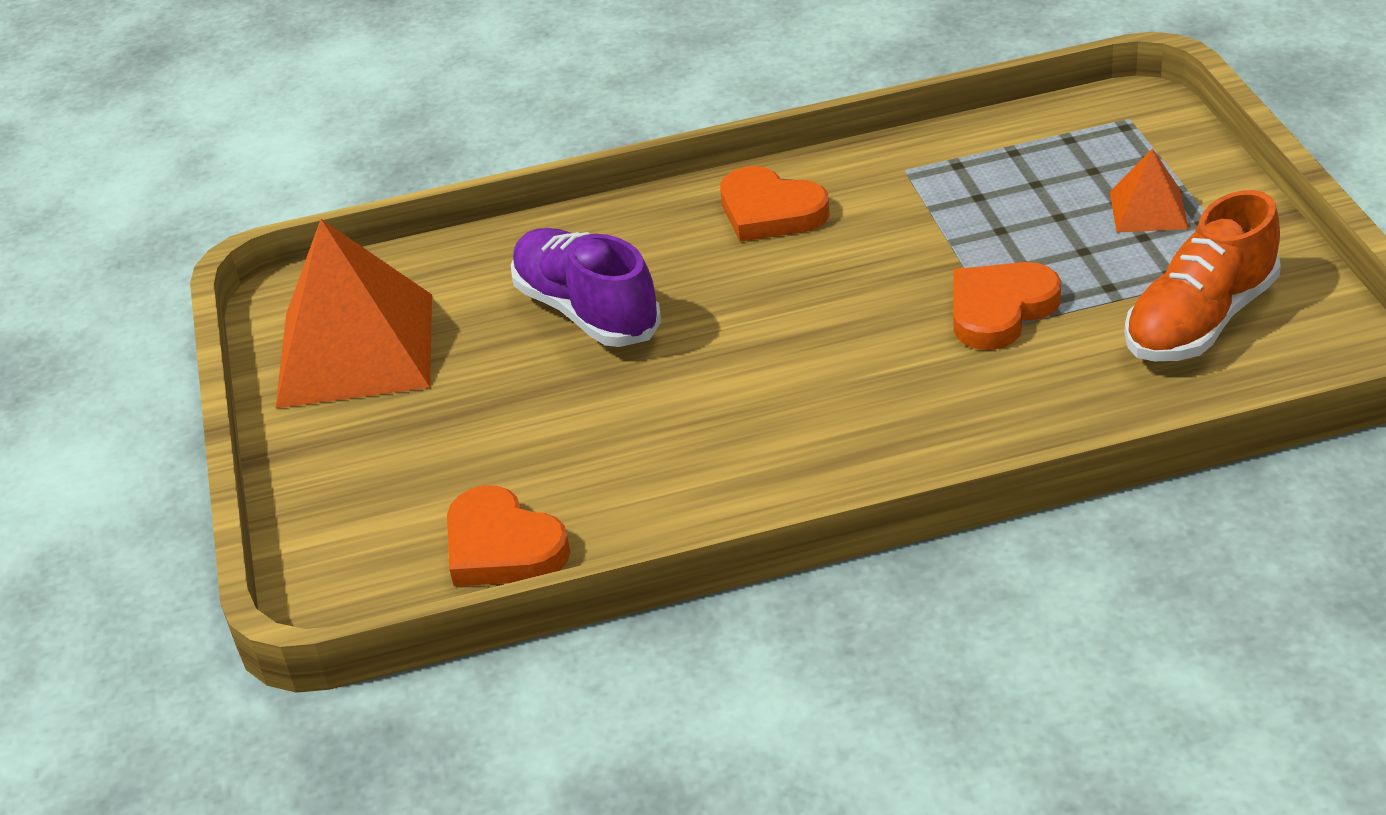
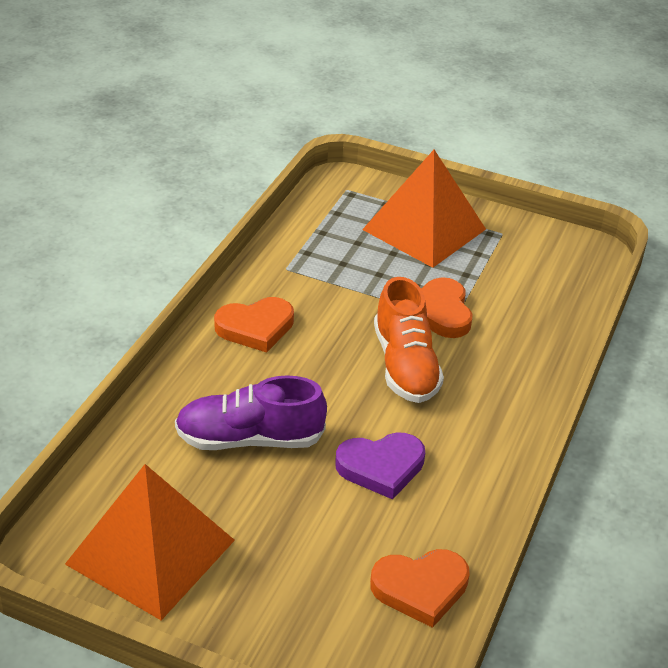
camera: 60 degrees left, 0 degrees up
(659, 417) = (381, 467): none -> purple heart
(1148, 210) = (424, 229): orange pyramid -> orange pyramid, size x2.11
(1200, 321) = (523, 268): orange shoe -> orange shoe (405, 365)

